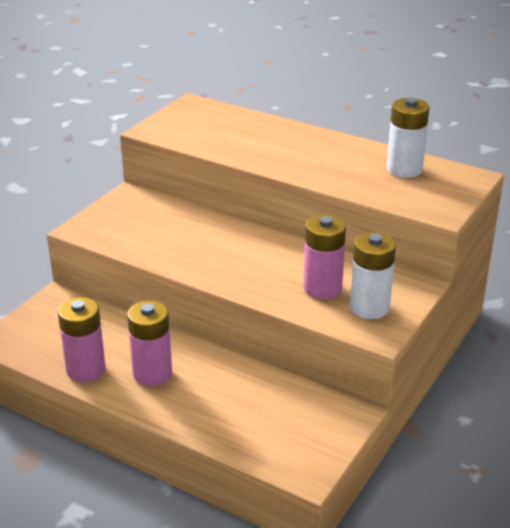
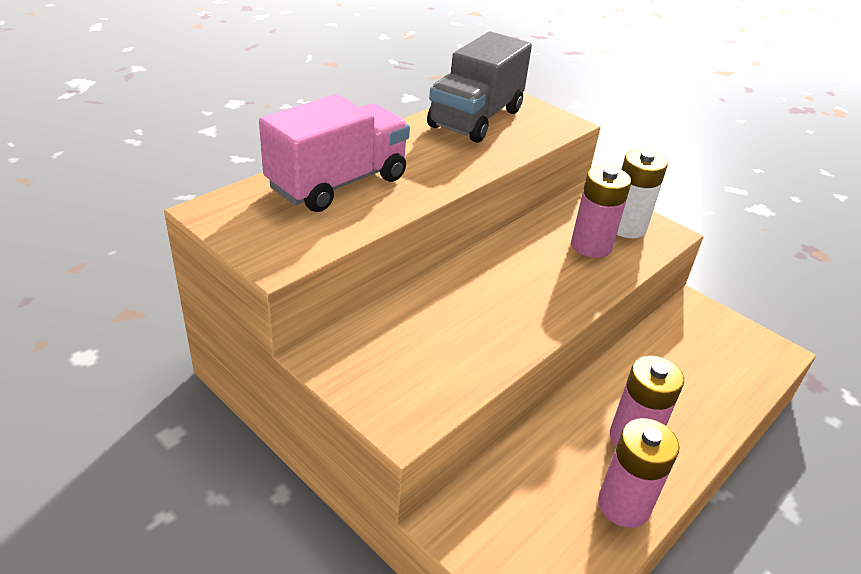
camera: 80 degrees left, 5 degrees up
(252, 132) = (338, 183): none -> pink truck
(404, 169) = (476, 119): white battery -> grey truck

